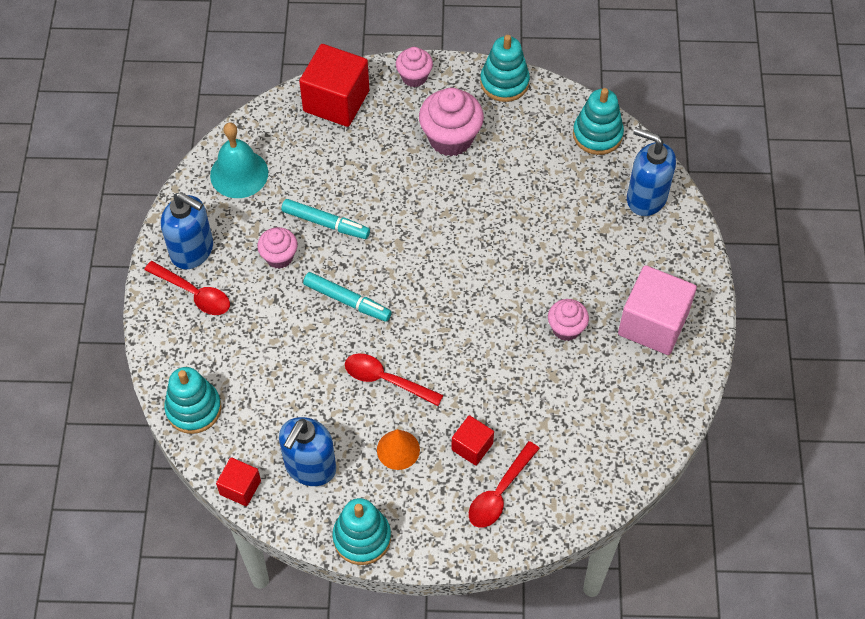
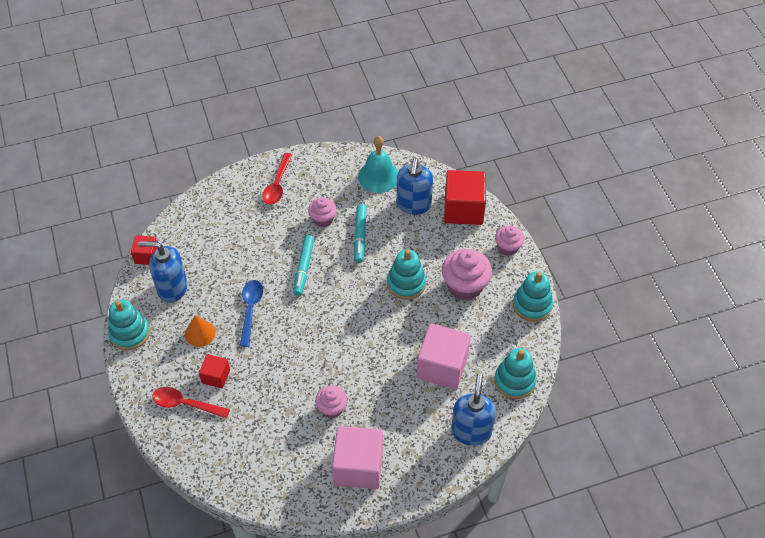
camera: 70 degrees right, 5 degrees down
(192, 250) = (309, 173): blue soap dispenser -> blue soap dispenser (413, 205)
(193, 409) = (194, 213): turquoise stacking toy -> turquoise stacking toy (406, 283)
(386, 380) = (250, 310): red spoon -> blue spoon
(552, 198) = (442, 366): none -> pink cube

